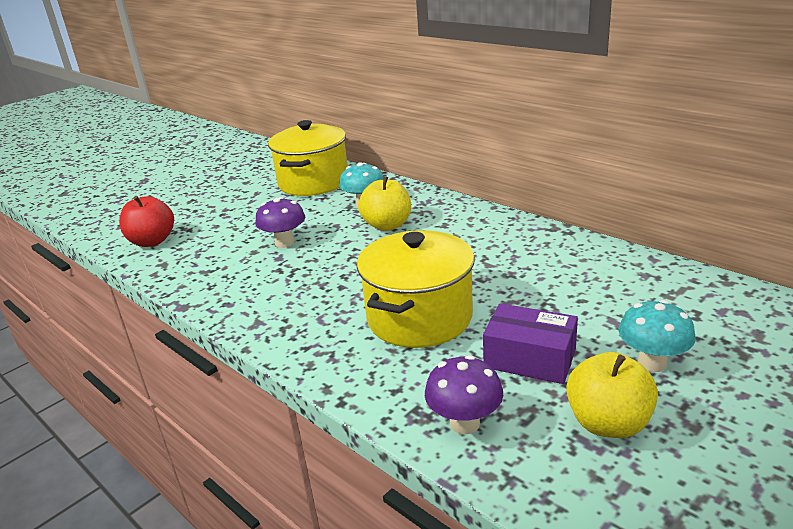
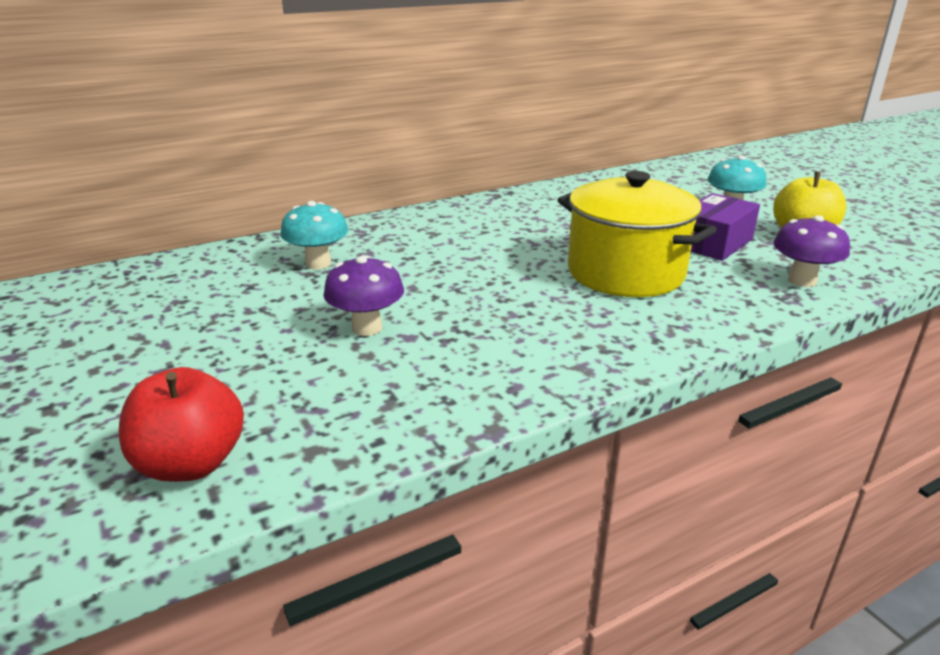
camera: 75 degrees left, 0 degrees up
(313, 182) = (181, 286): yellow pot -> none
(387, 225) = (398, 259): yellow apple -> none

